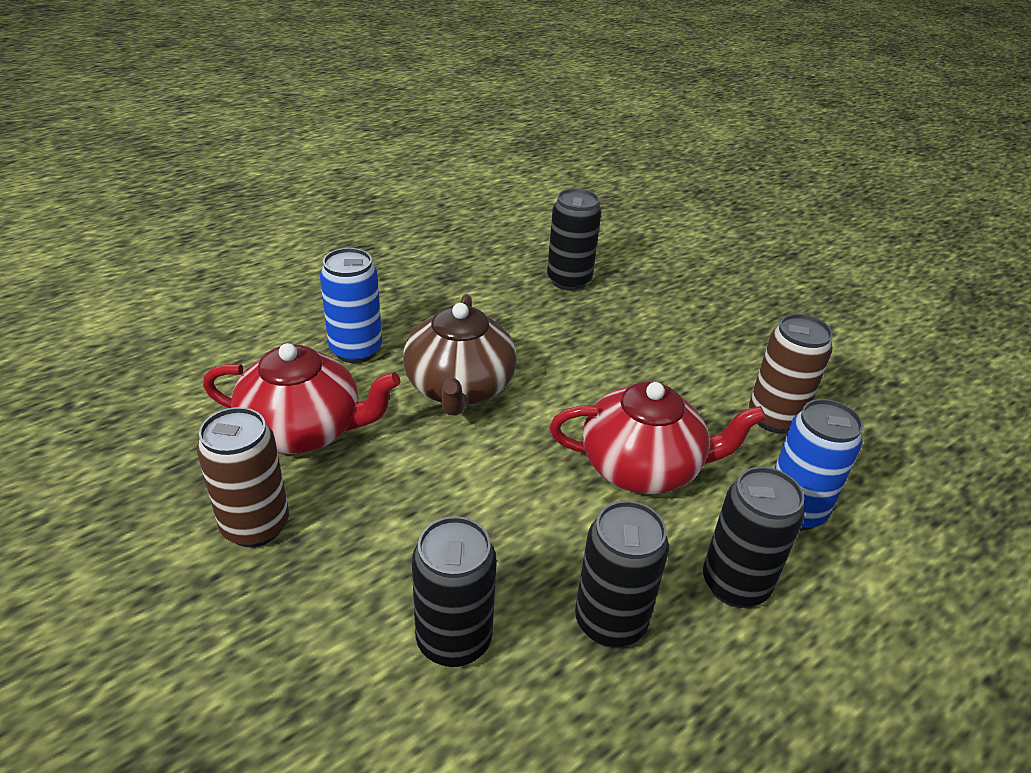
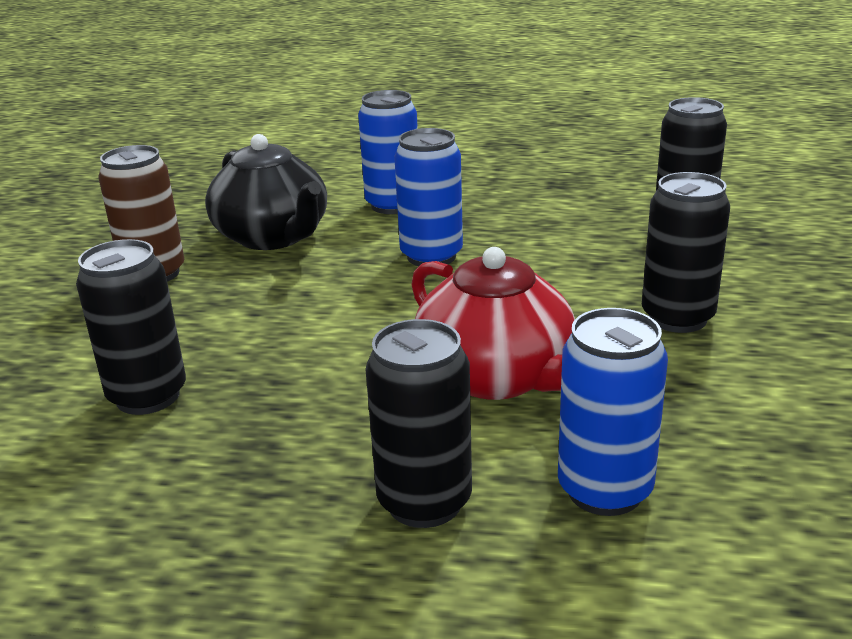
camera: 50 degrees right, 10 degrees down
(304, 430) = (273, 237): red teapot -> black teapot
(459, 388) = (431, 256): brown teapot -> blue can
(610, 622) = (268, 455): black can -> black can (677, 318)
(774, 418) = (735, 411): brown can -> none

